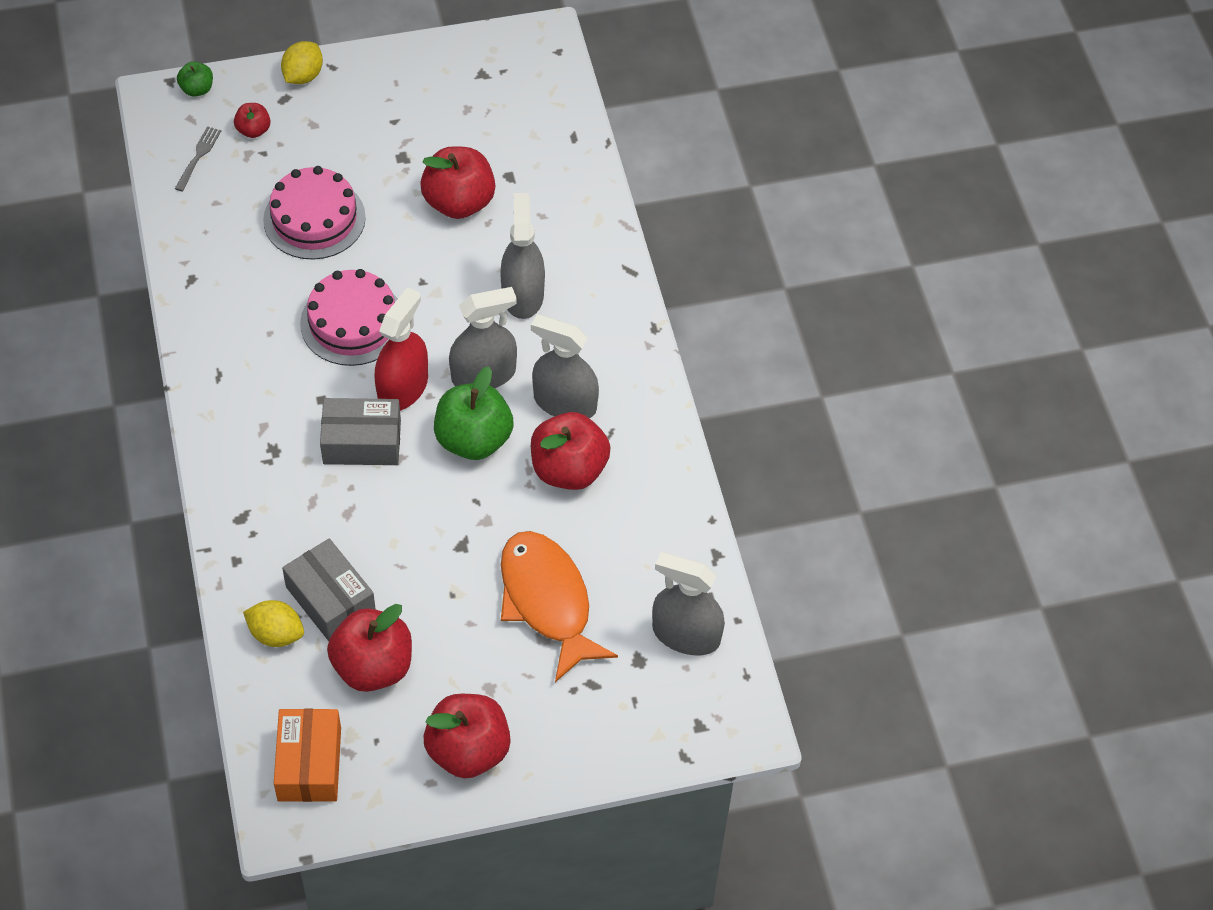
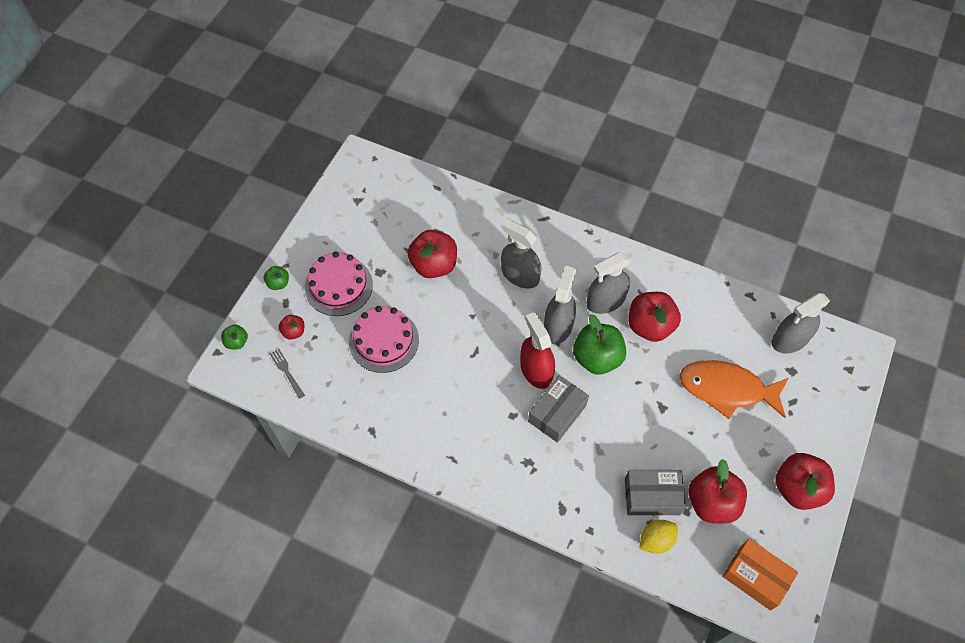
camera: 50 degrees left, 5 degrees up
(303, 76) = (278, 283): yellow lemon -> green apple
(352, 322) = (472, 367): pink cake -> pink cake (339, 286)

